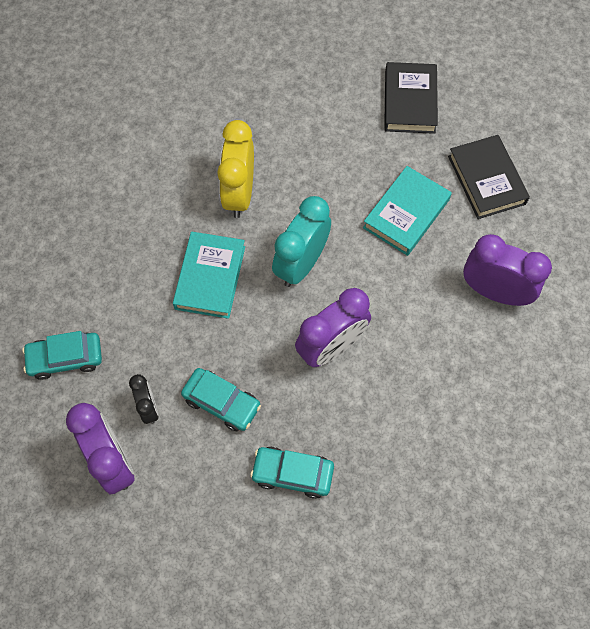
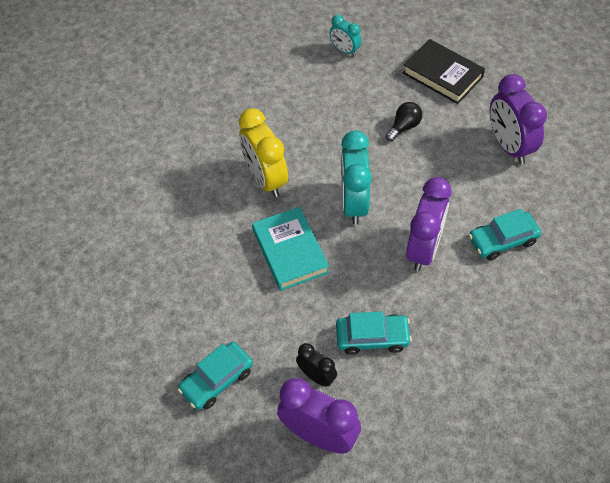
camera: 30 degrees left, 10 degrees down
(292, 474) = (468, 356): turquoise car -> turquoise car (502, 240)
(406, 214) = (404, 127): turquoise book -> black light bulb
(409, 101) = (345, 50): black book -> turquoise clock
(494, 292) = (509, 146): purple clock -> purple clock turned 105 degrees counterclockwise

